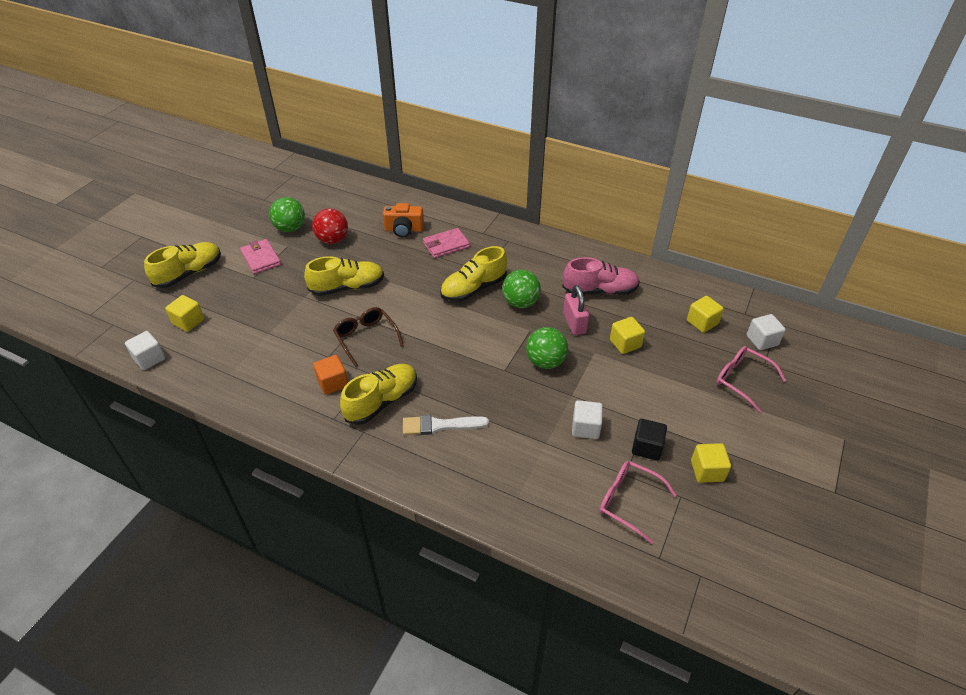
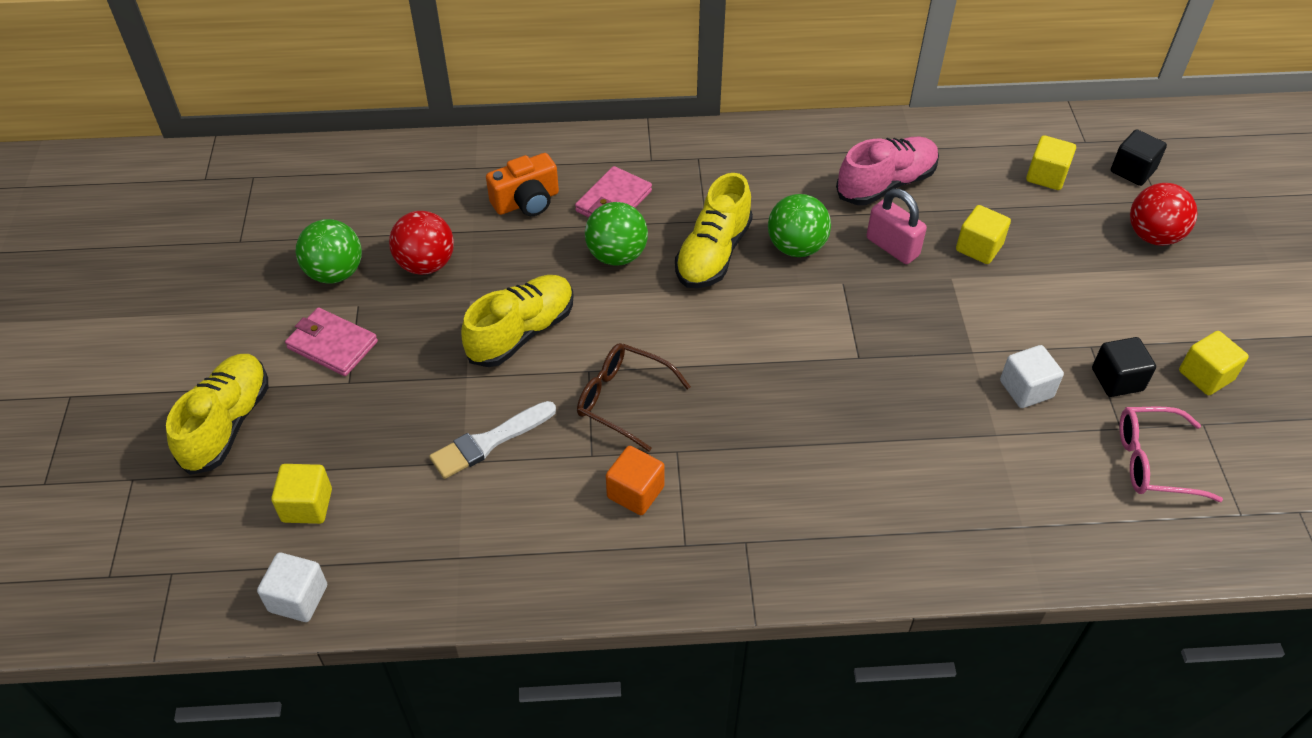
camera: 30 degrees left, 5 degrees up
(382, 401) = (731, 484): yellow shoe -> none
(441, 425) = (843, 479): white brush -> white brush (489, 441)
(545, 362) = (901, 320): green ball -> green ball (617, 255)
(743, 380) = (1153, 236): pink glasses -> red ball
(762, 340) = (1132, 171): white cube -> black cube

